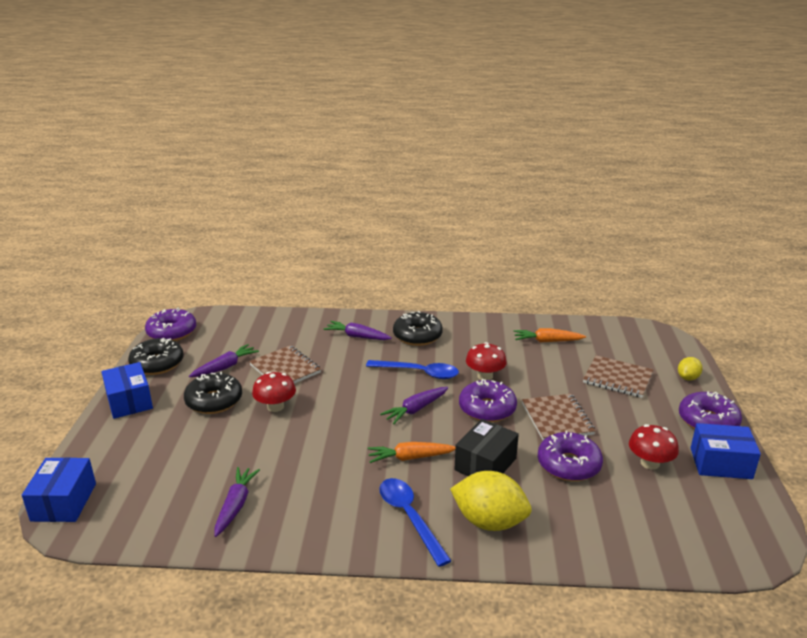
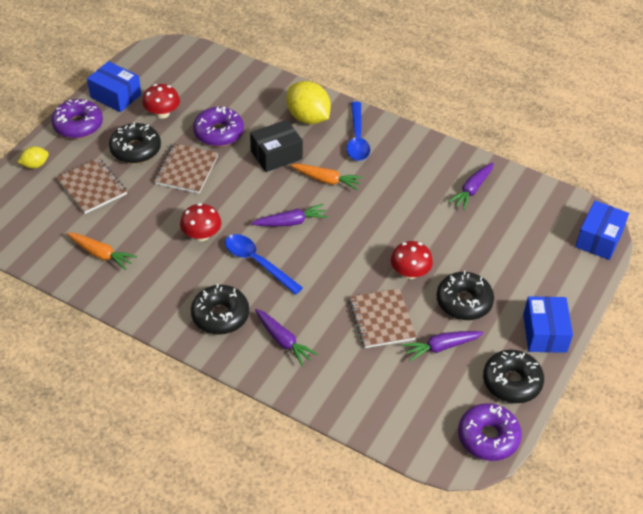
camera: 155 degrees left, 20 degrees up
(487, 409) = (232, 200): purple donut -> none
(625, 419) = (135, 149): none -> black donut

